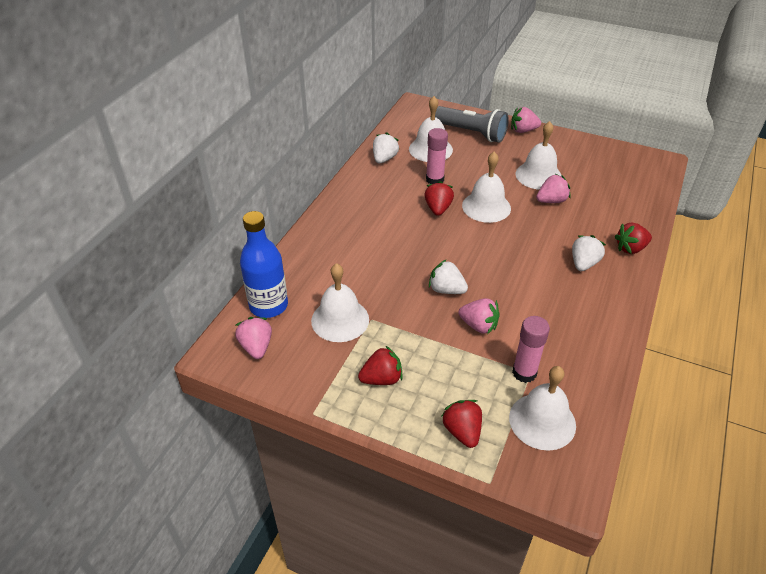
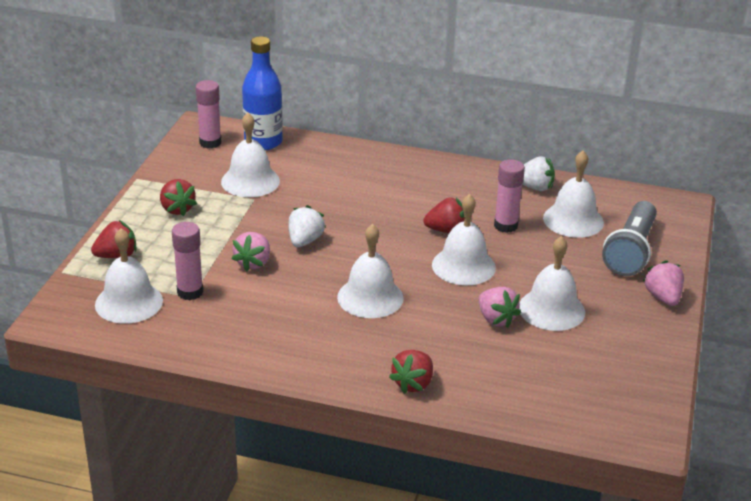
camera: 80 degrees right, 10 degrees down
(256, 347) = (210, 143): pink strawberry -> pink glue stick
(528, 259) = (370, 297): none -> white bell
(583, 263) = (372, 341): white strawberry -> none
(630, 248) = (413, 383): red strawberry -> red strawberry turned 120 degrees counterclockwise

